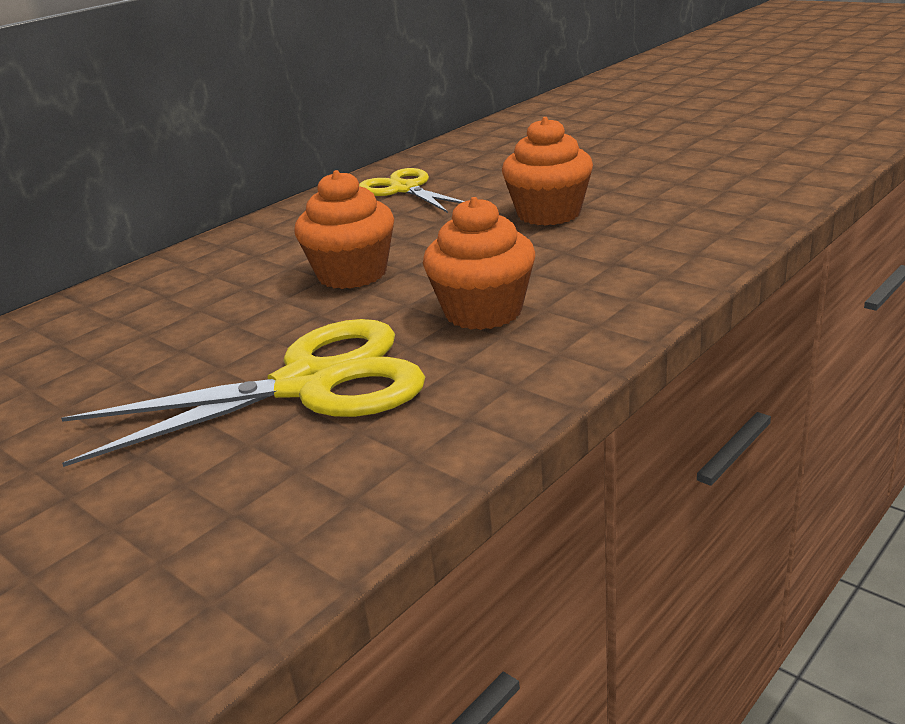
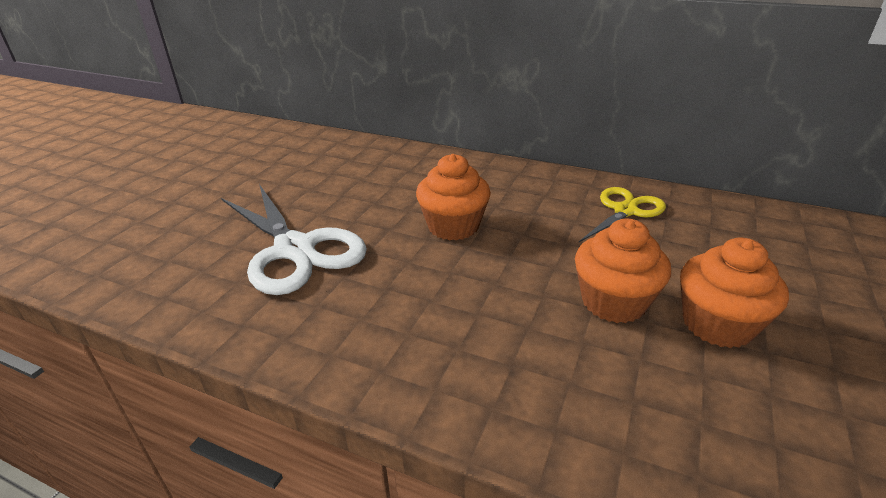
camera: 70 degrees right, 5 degrees up
(308, 384) = (295, 249): yellow scissors -> white scissors
(483, 311) = (399, 301): orange cupcake -> orange cupcake (717, 324)

